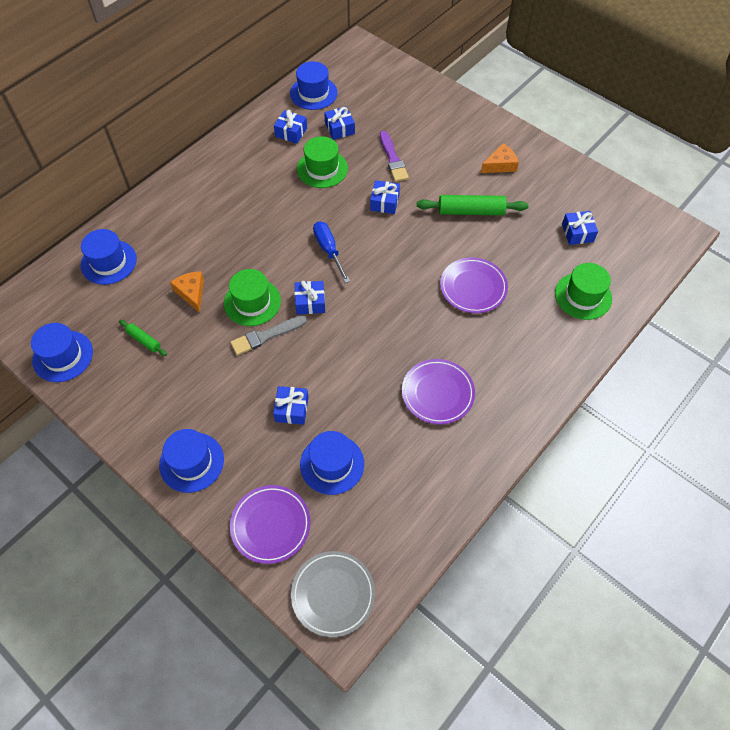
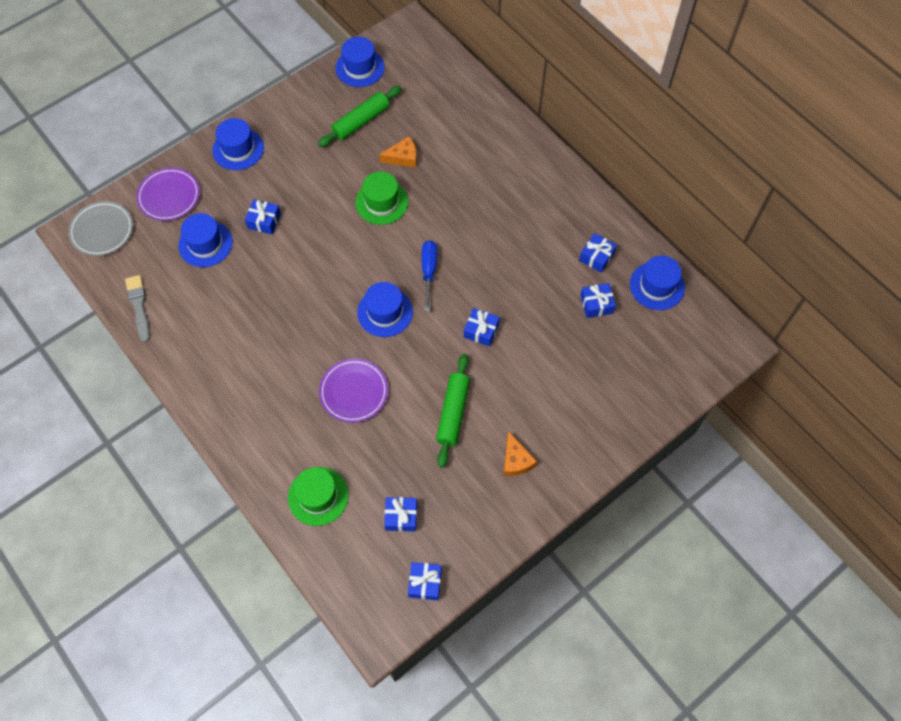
camera: 100 degrees right, 5 degrees up
(108, 262) = (451, 98): blue hat -> blue hat (385, 312)
(144, 340) = (361, 121): green rolling pin -> green rolling pin, size x1.87
(266, 336) = (342, 209): grey brush -> grey brush (139, 306)
(310, 302) = (370, 248): blue gift -> blue gift (425, 583)
(322, 169) = (538, 279): green hat -> none
(328, 250) = (429, 271): blue screwdriver -> blue screwdriver turned 75 degrees counterclockwise
(393, 159) = (542, 349): purple brush -> none
(437, 393) = (246, 335): purple plate -> none

